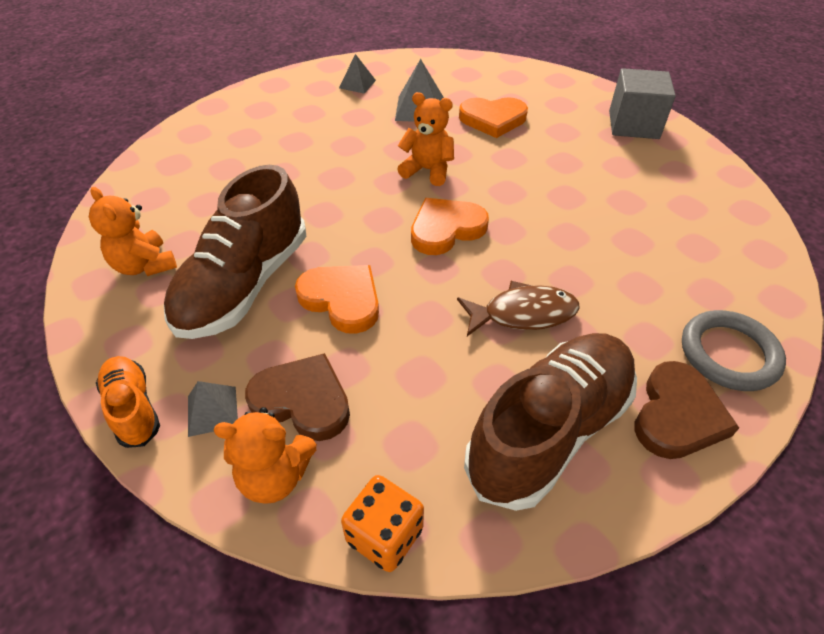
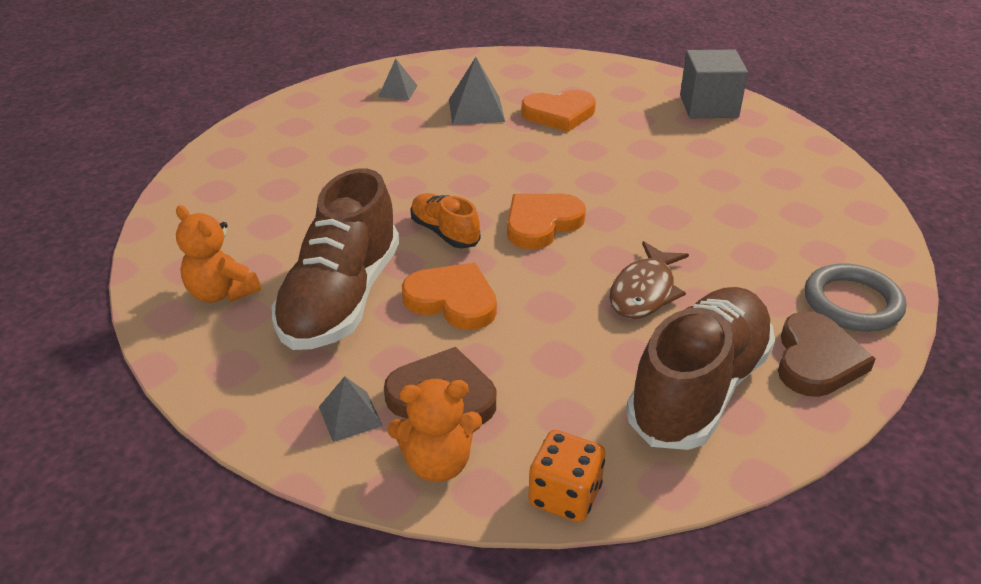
camera: 10 degrees left, 10 degrees down
(133, 408) = (263, 425): orange shoe -> orange shoe (444, 232)
(427, 170) = (504, 170): orange teddy bear -> none
(523, 313) = (644, 291): brown fish -> brown fish turned 135 degrees clockwise

